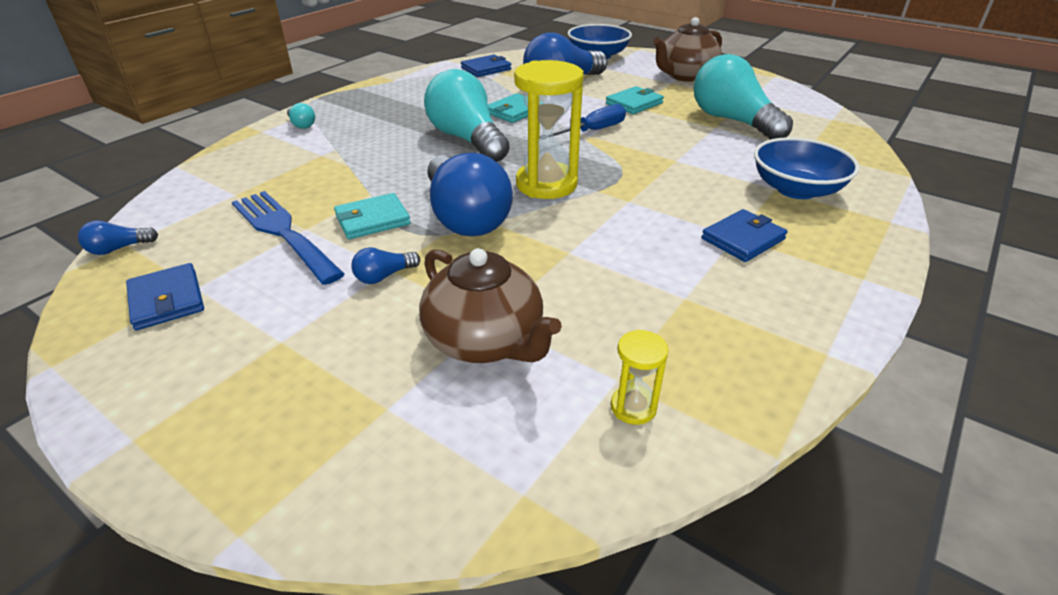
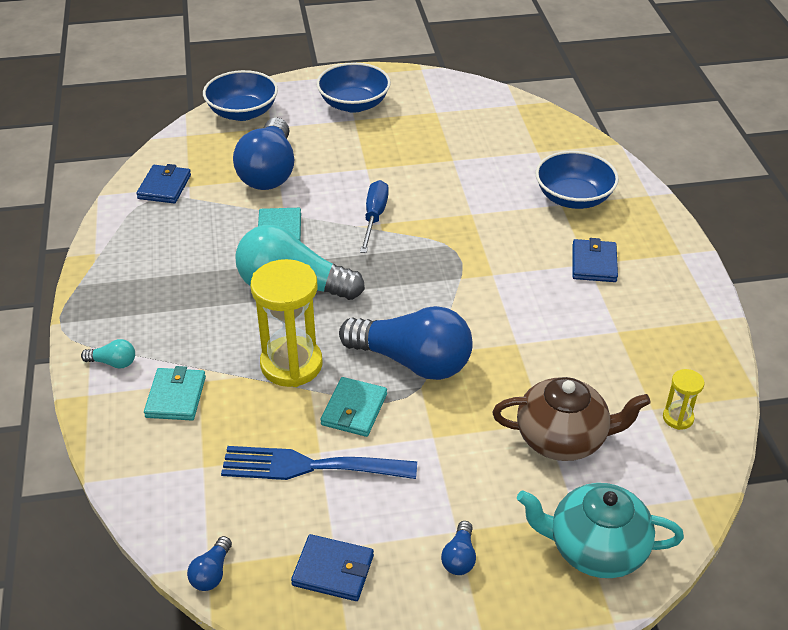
camera: 45 degrees left, 5 degrees up
(348, 452) = (595, 549): none -> turquoise teapot
(384, 276) = (439, 444): blue light bulb -> blue light bulb (459, 557)
(546, 184) = (420, 294): yellow hourglass -> yellow hourglass (291, 364)
(634, 103) = (361, 164): turquoise wallet -> turquoise wallet (176, 397)
(685, 76) = (354, 104): brown teapot -> blue bowl
(732, 121) = (456, 145): turquoise light bulb -> none

